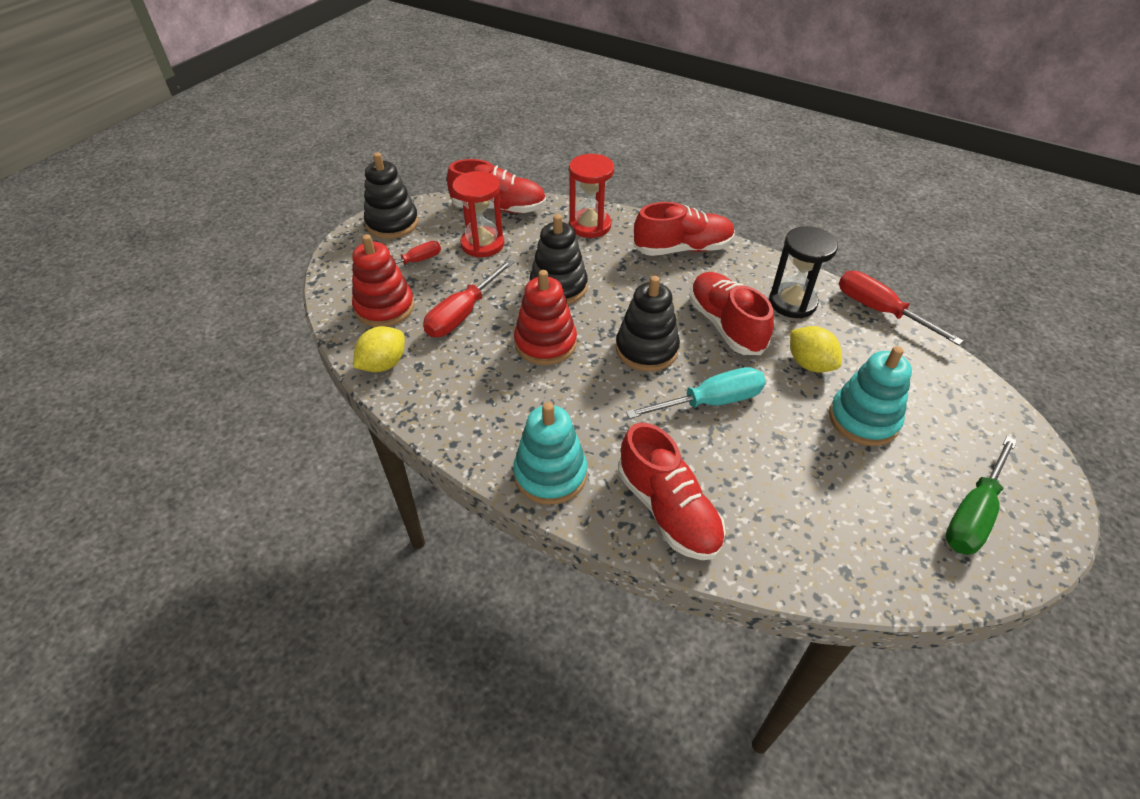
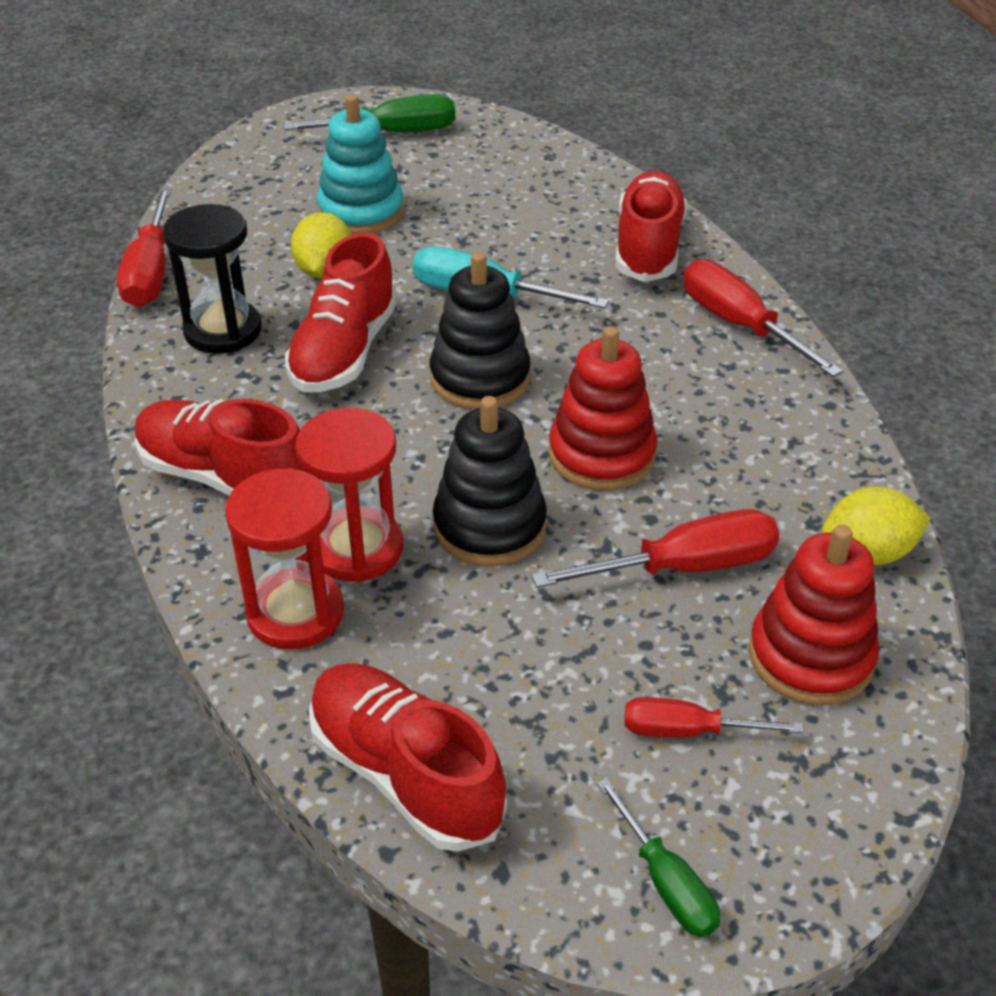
camera: 140 degrees left, 5 degrees down
(392, 223) = (667, 883): black stacking toy -> green screwdriver
(482, 244) = (527, 694): red hourglass -> red hourglass (357, 548)
(550, 474) = (738, 324): turquoise stacking toy -> red screwdriver

